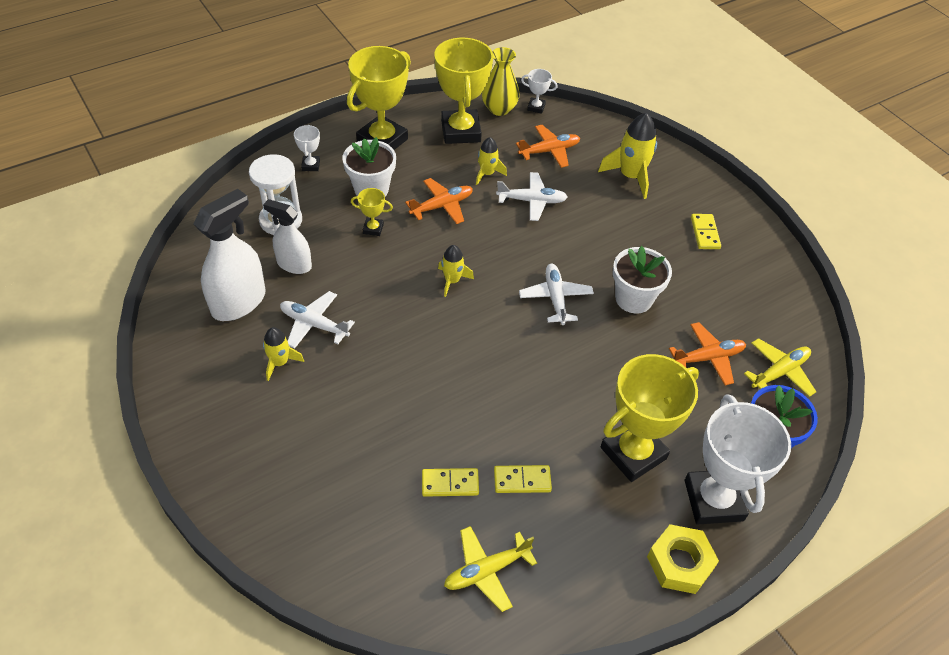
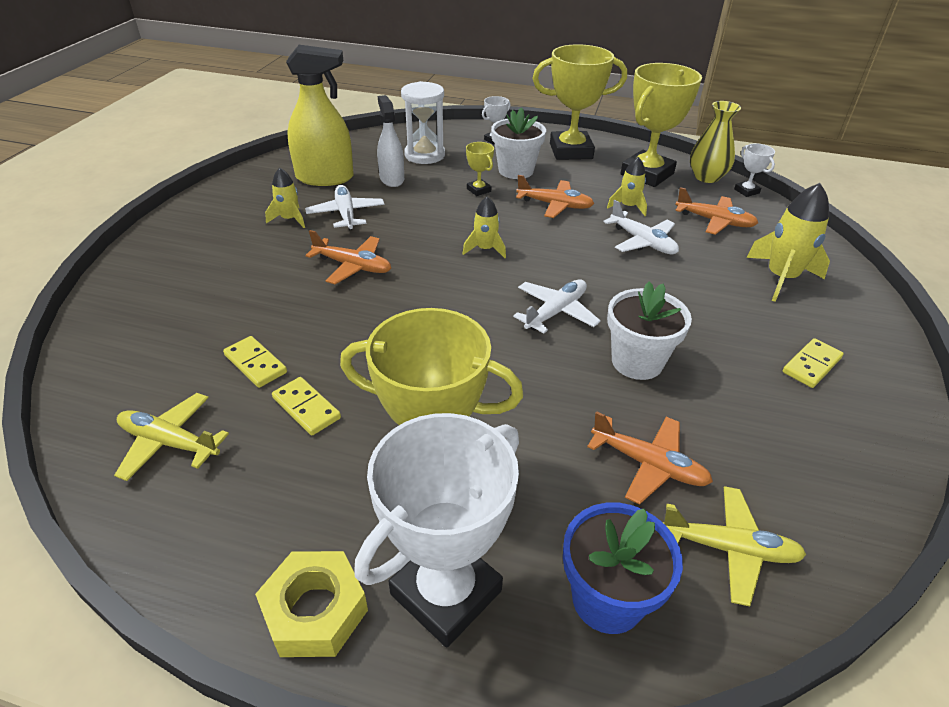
camera: 50 degrees right, 10 degrees down
(239, 302) = (325, 178): white spray bottle -> yellow spray bottle
(392, 364) = (353, 266): none -> orange plane

